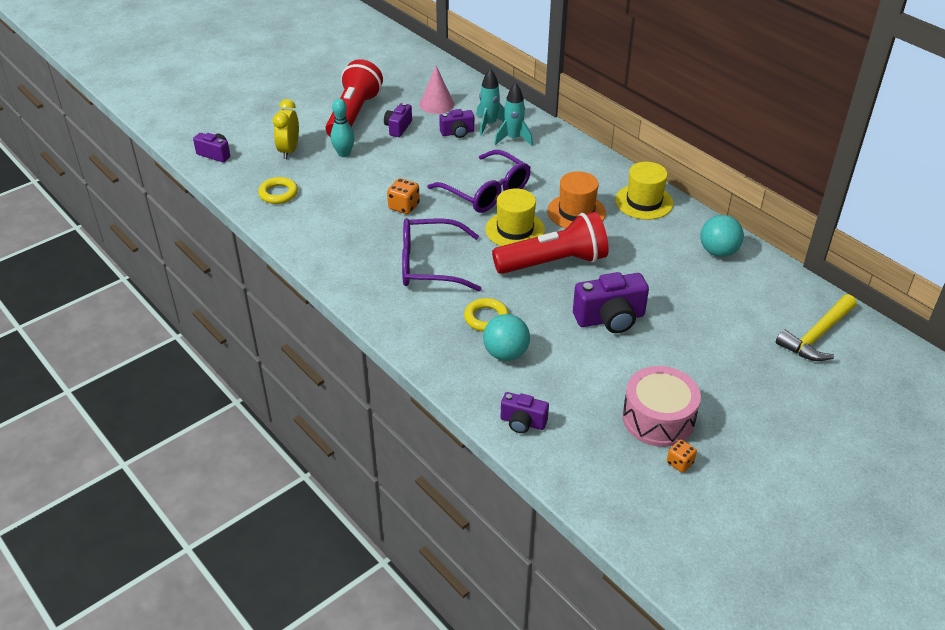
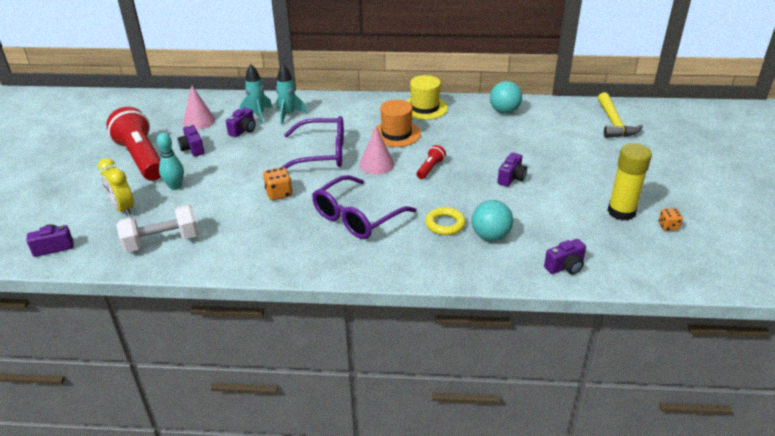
camera: 45 degrees left, 5 degrees down
(278, 193) = (162, 241): yellow ring -> white dumbbell
(515, 230) = (376, 164): yellow hat -> pink cone
(553, 262) = (430, 168): red flashlight -> red flashlight, size x0.44
(610, 319) = (511, 178): purple camera -> purple camera, size x0.59
(658, 418) = (621, 212): pink drum -> yellow glue stick

